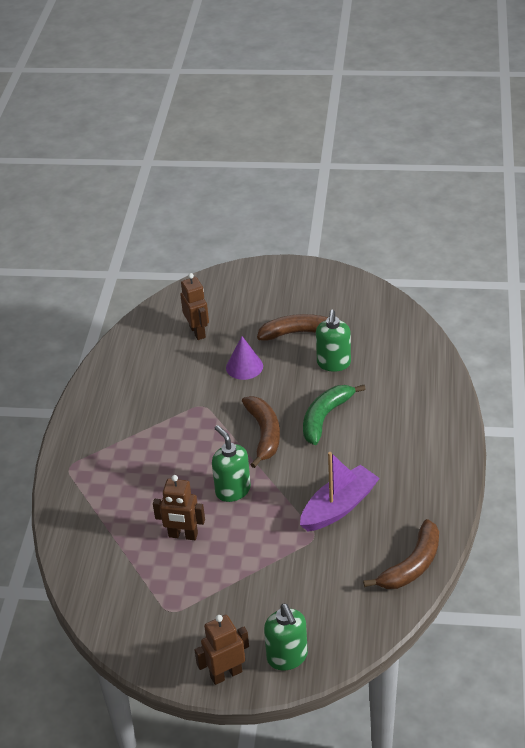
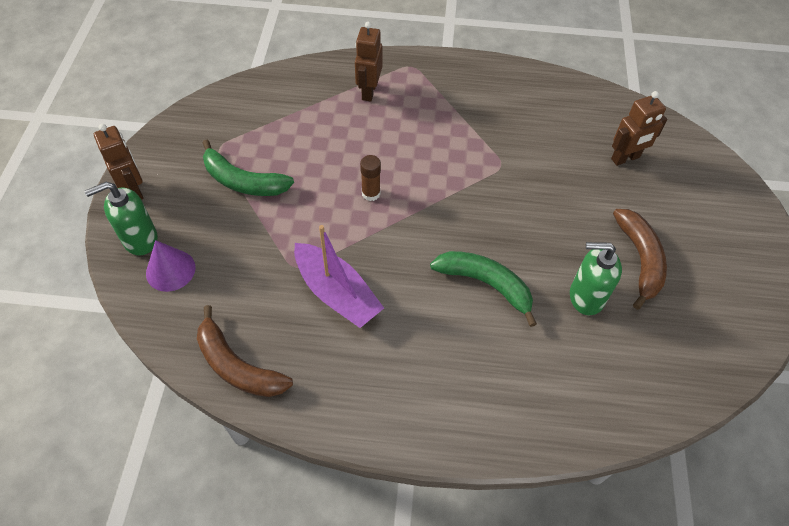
camera: 85 degrees right, 15 degrees up
(183, 535) = (312, 153): brown robot -> brown robot (369, 91)
(216, 585) = (243, 181): none -> green banana
(232, 490) = (371, 193): green soap dispenser -> brown glue stick
(244, 366) = (570, 203): purple cone -> purple cone (170, 270)
(264, 434) = (456, 222): brown banana -> none

